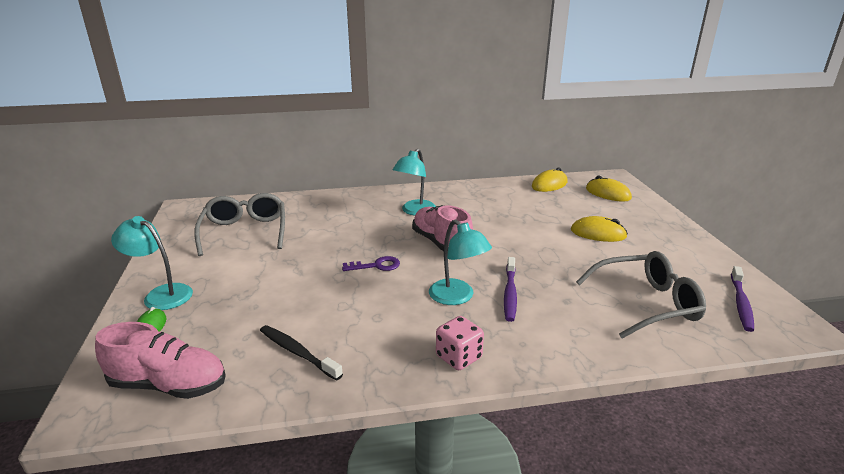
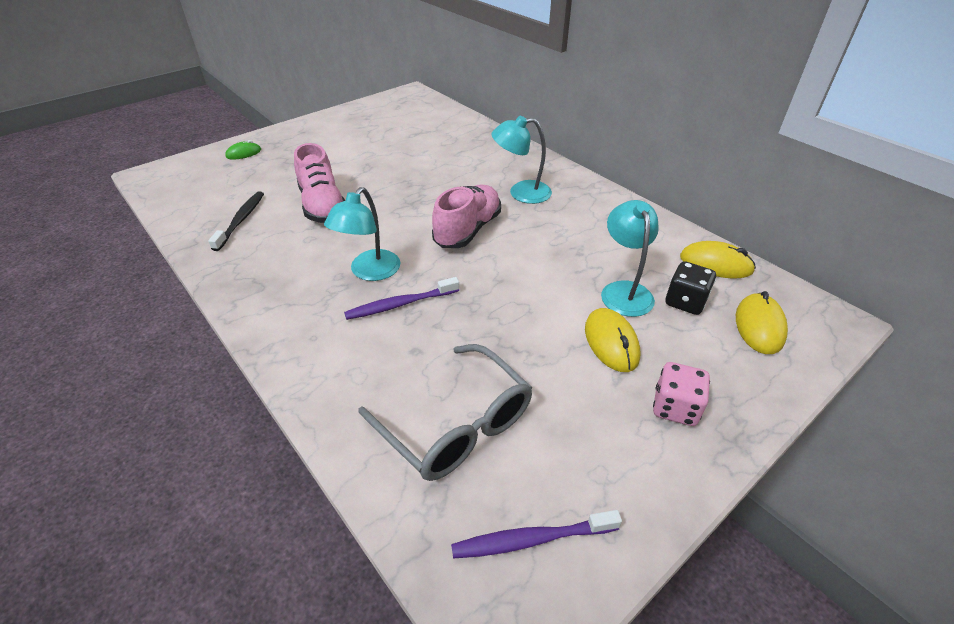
camera: 60 degrees right, 15 degrees up
(161, 294) = (284, 139): turquoise lamp -> turquoise lamp (624, 291)
(169, 385) = (185, 187): pink shoe -> pink shoe (322, 206)
(245, 231) = (396, 130): grey glasses -> none
(376, 266) = (392, 209): purple key -> none
(458, 357) = (271, 302): pink dice -> pink dice (675, 407)
(576, 203) = (685, 302): none -> black dice

